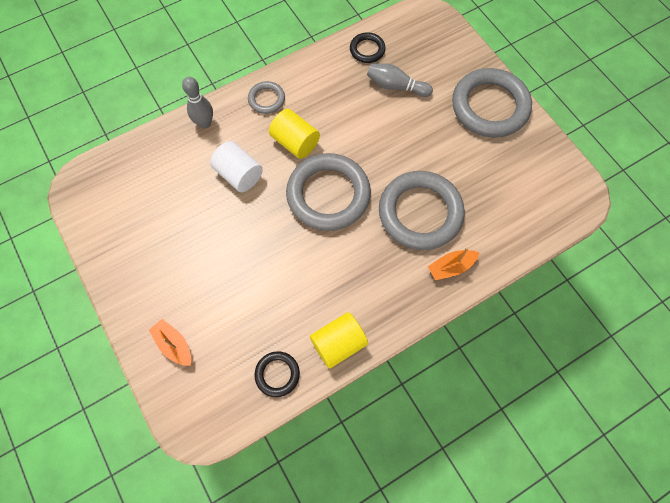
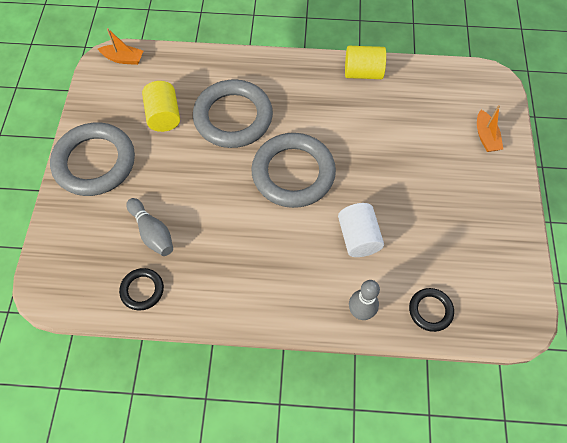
camera: 145 degrees left, 5 degrees down
(266, 99) = (282, 299): grey ring -> none
(277, 374) = (418, 79): black ring -> black ring (430, 310)
(295, 142) = (287, 236): yellow cylinder -> yellow cylinder (164, 116)
(451, 267) = (245, 71): orange boat -> orange boat (123, 59)

